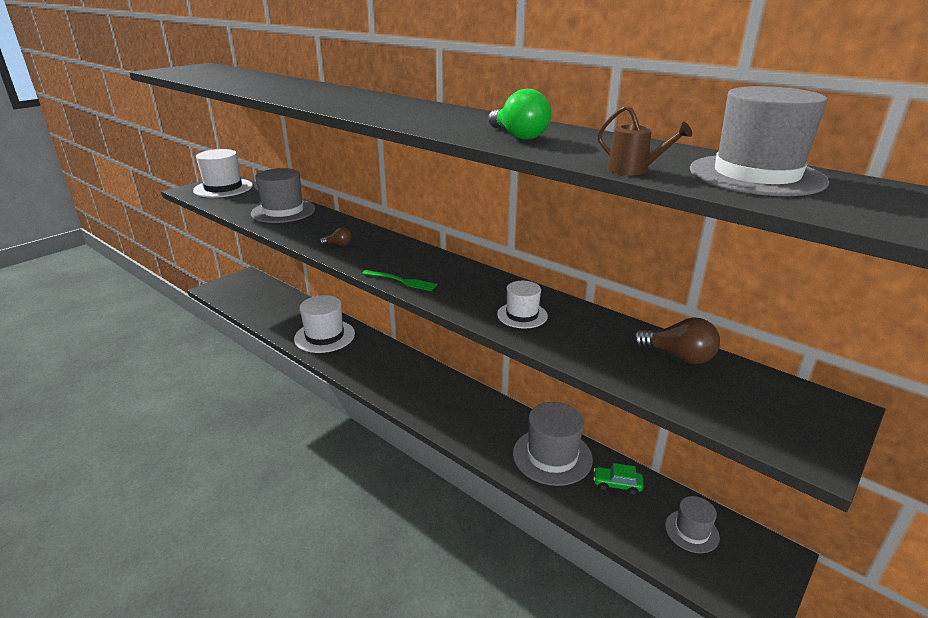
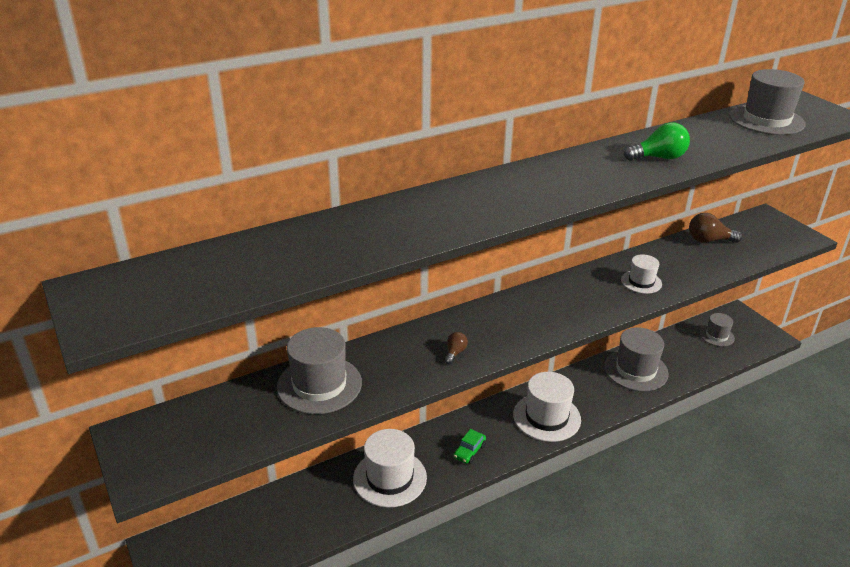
camera: 70 degrees left, 5 degrees up
(223, 188) = (167, 438): white hat -> white hat (546, 417)
(401, 281) = (561, 327): green fork -> none
(617, 485) = (671, 350): green car -> green car (469, 451)
(634, 170) = (755, 145): brown watering can -> none
(678, 356) = (709, 240): brown light bulb -> brown light bulb turned 135 degrees counterclockwise

